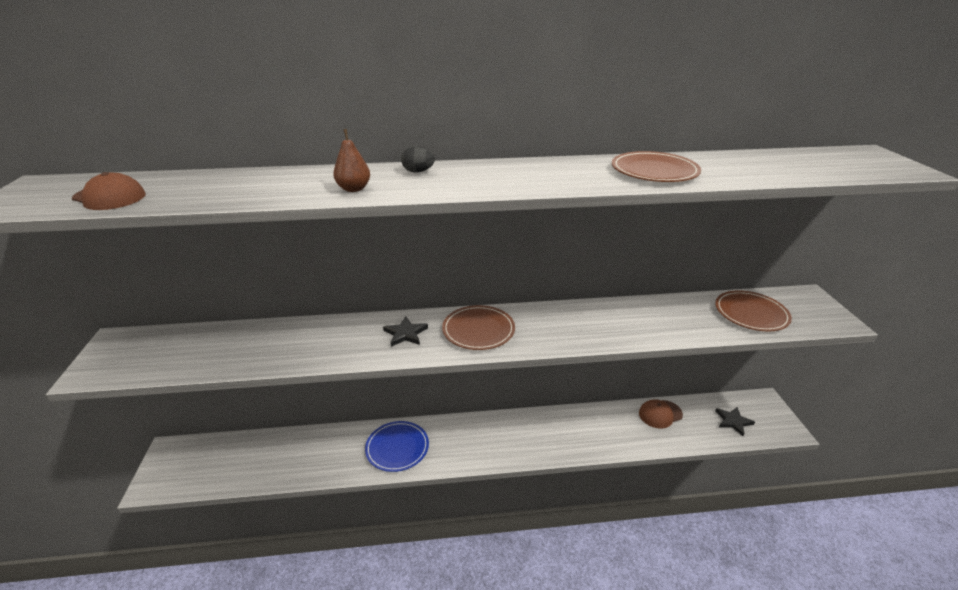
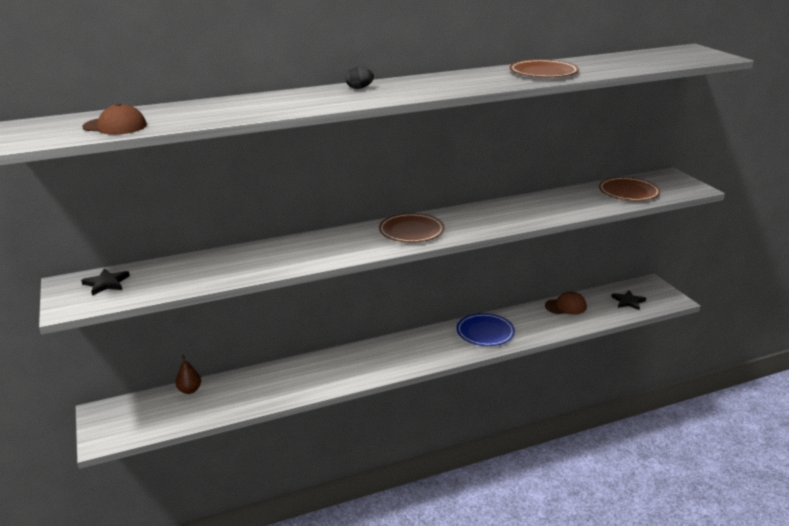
camera: 15 degrees left, 5 degrees down
(354, 189) = (320, 103): brown pear -> brown pear (189, 390)
(397, 448) = (337, 369): blue plate -> blue plate (485, 332)
(405, 333) = (348, 241): black star -> black star (106, 283)
(660, 414) = (565, 306): brown cap -> brown cap turned 150 degrees counterclockwise

